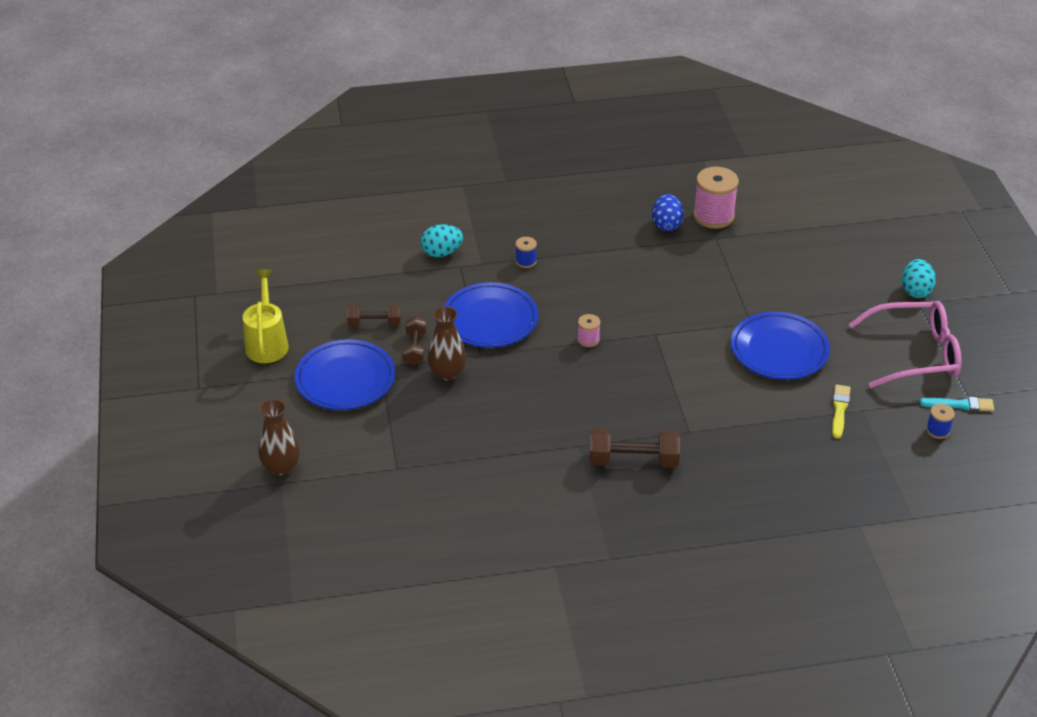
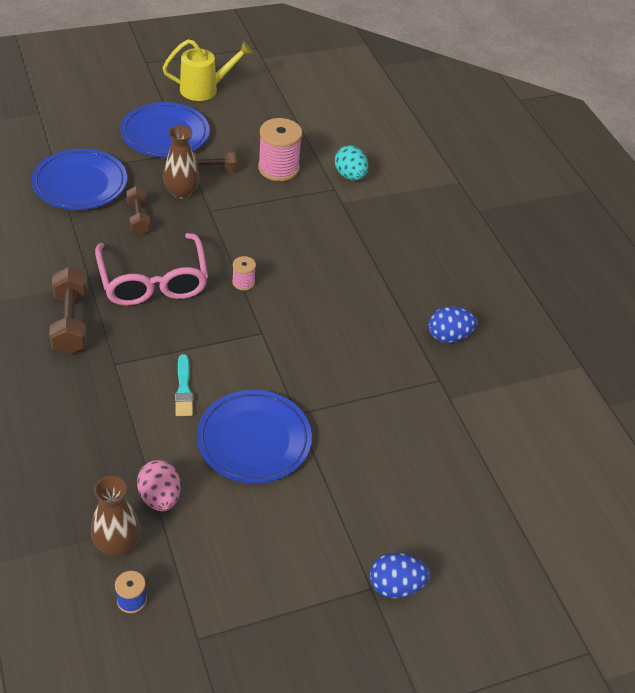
camera: 75 degrees right, 5 degrees up
(281, 466) = (57, 111): brown vase -> brown vase (117, 544)
(374, 323) = (240, 144): brown dumbbell -> brown dumbbell (139, 218)
(490, 319) = (260, 213): blue plate -> blue plate (80, 184)
(526, 261) = (353, 232): blue spool -> none
(713, 216) = (478, 377): pink spool -> pink spool (278, 168)
(839, 409) = (160, 497): yellow brush -> pink egg
(915, 291) = (395, 586): turquoise egg -> blue egg
(915, 354) = (270, 580): pink glasses -> pink glasses (153, 281)
(960, 405) = (180, 628): turquoise brush -> turquoise brush (183, 389)

